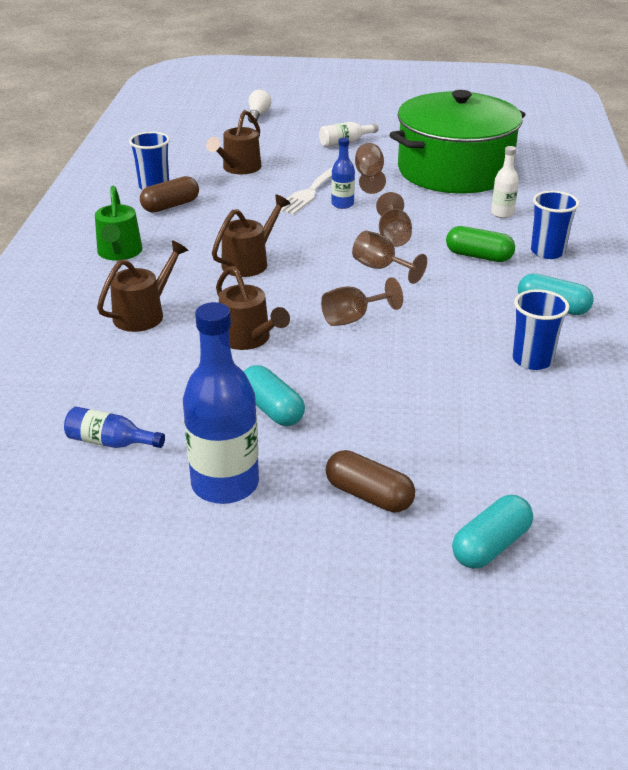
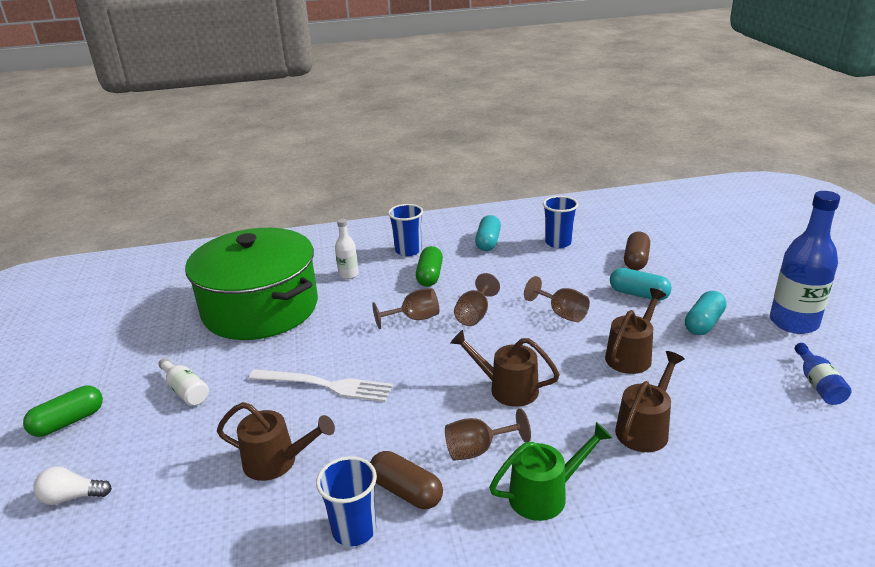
camera: 105 degrees left, 5 degrees down
(144, 314) = (645, 428): brown watering can -> brown watering can turned 105 degrees clockwise
(335, 110) = (68, 422): none -> green capsule
(342, 204) = (357, 359): blue bottle -> none
(369, 177) = (286, 354): brown goblet -> brown goblet (478, 450)
(369, 495) = (741, 273): brown capsule -> brown capsule (636, 260)
(490, 545) = (735, 237): turquoise capsule -> turquoise capsule (638, 294)

